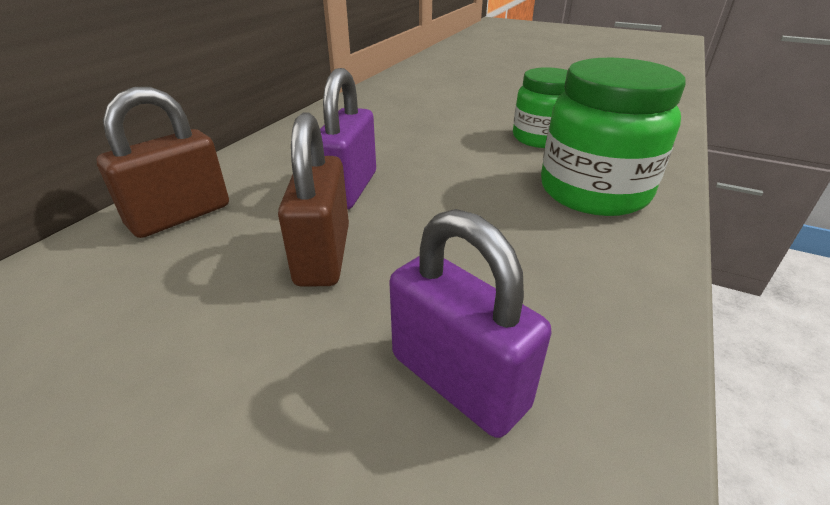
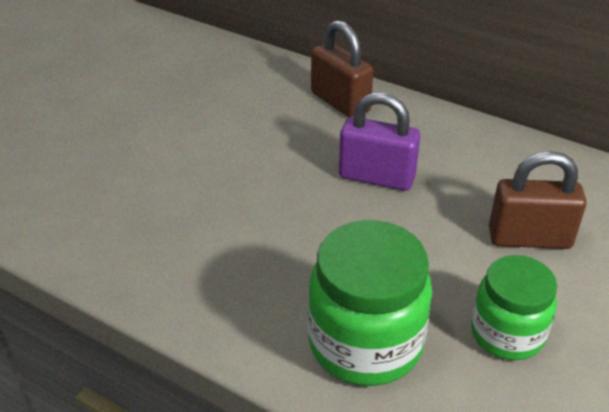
camera: 95 degrees right, 5 degrees up
(323, 255) = (283, 167): brown padlock -> brown padlock (529, 238)
(458, 381) = (161, 219): purple padlock -> none

